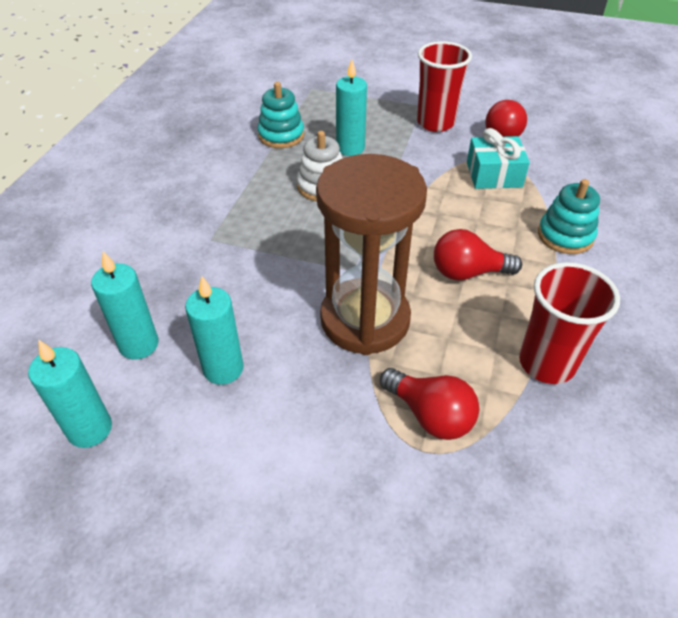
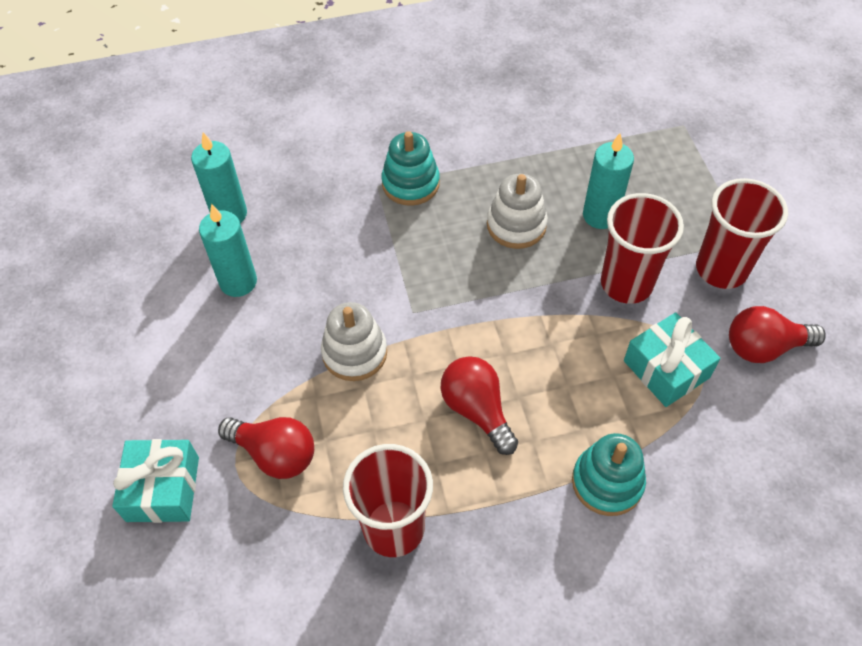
camera: 60 degrees right, 10 degrees up
(90, 429) = (139, 237): turquoise candle -> none
(281, 135) = (571, 148): turquoise stacking toy -> turquoise stacking toy (410, 183)
(365, 320) = (354, 353): brown hourglass -> white stacking toy
(415, 161) = (626, 283): none -> red cup
(415, 525) = (163, 489): none -> turquoise gift
(430, 415) = (275, 454): red light bulb -> red light bulb turned 75 degrees counterclockwise

